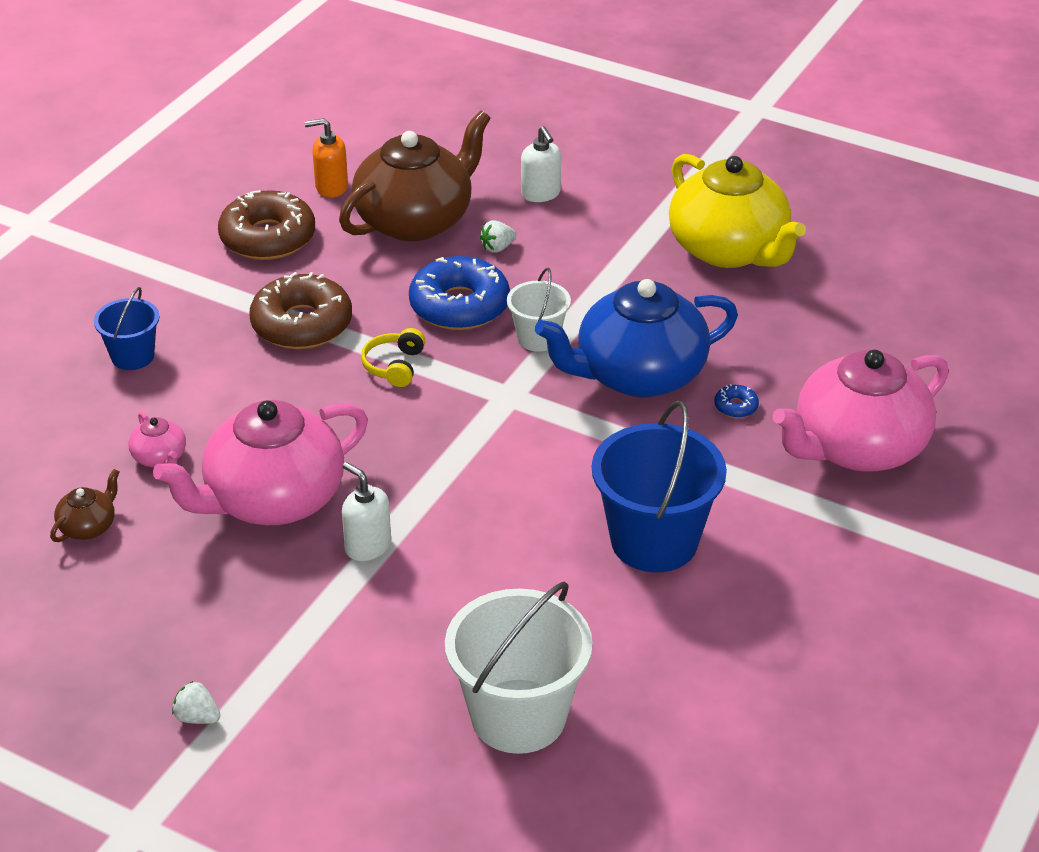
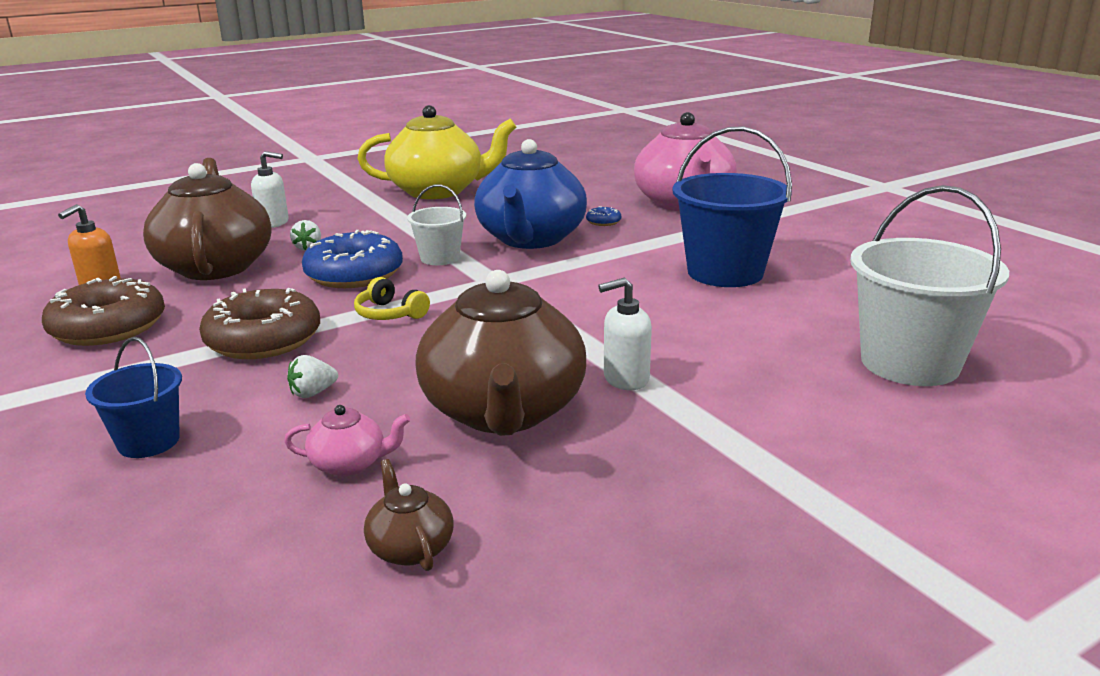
camera: 60 degrees left, 15 degrees down
(197, 717) = (833, 543): white strawberry -> white strawberry (313, 393)
(273, 499) = (503, 411): pink teapot -> brown teapot

